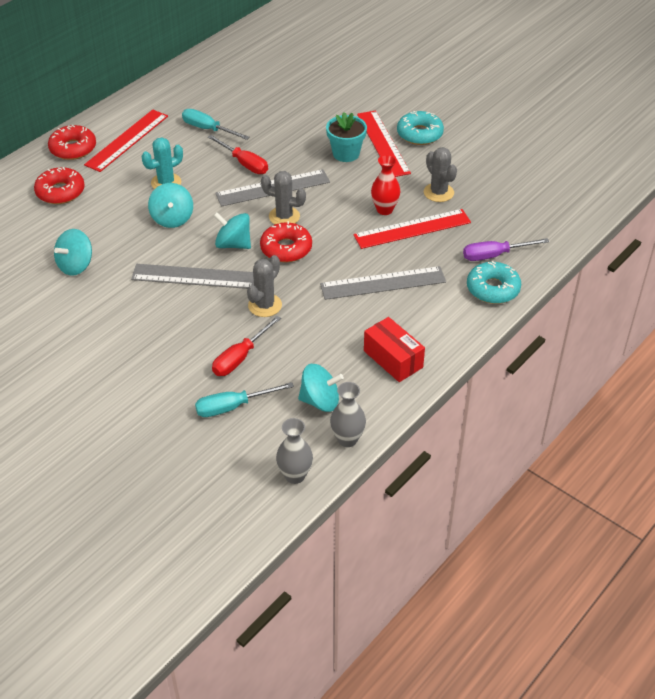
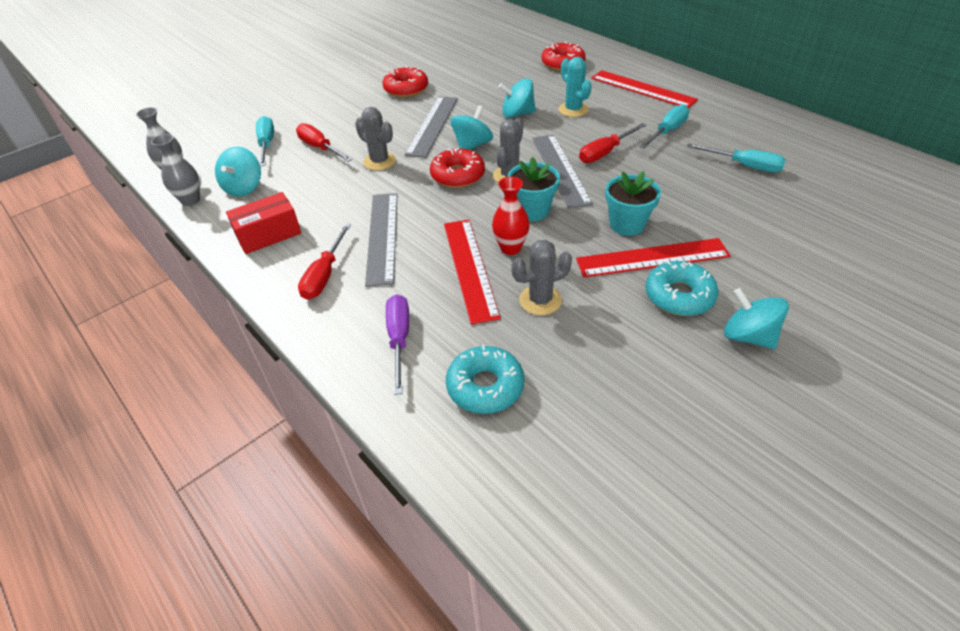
camera: 100 degrees right, 0 degrees up
(73, 148) = (627, 65): red donut -> red donut (406, 89)
(76, 265) = (464, 74): turquoise spinning top -> turquoise spinning top (748, 336)
(262, 95) = (744, 166): none -> turquoise screwdriver
(334, 201) = (532, 210): none -> turquoise flower pot
(438, 308) = (325, 275): none -> red screwdriver
(493, 289) = (337, 328): turquoise donut -> turquoise donut (485, 386)

